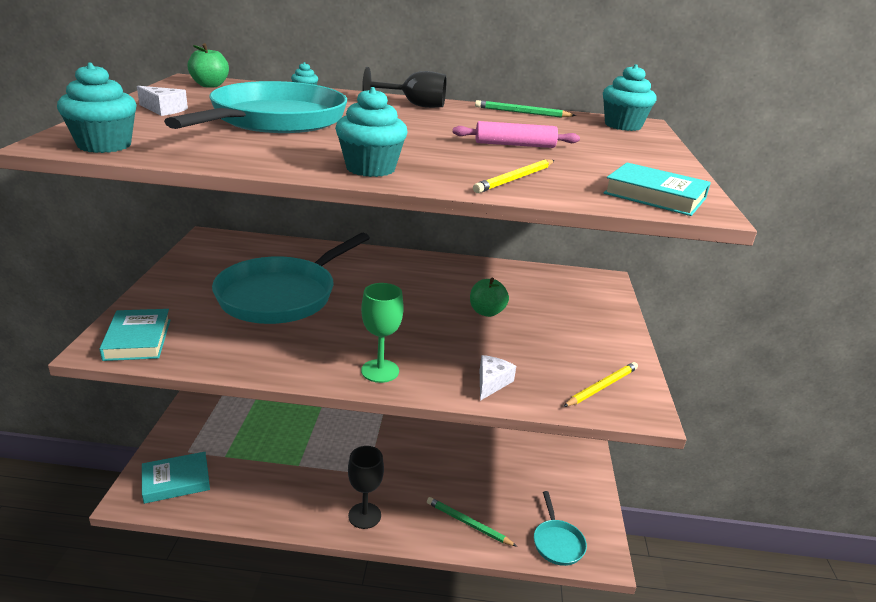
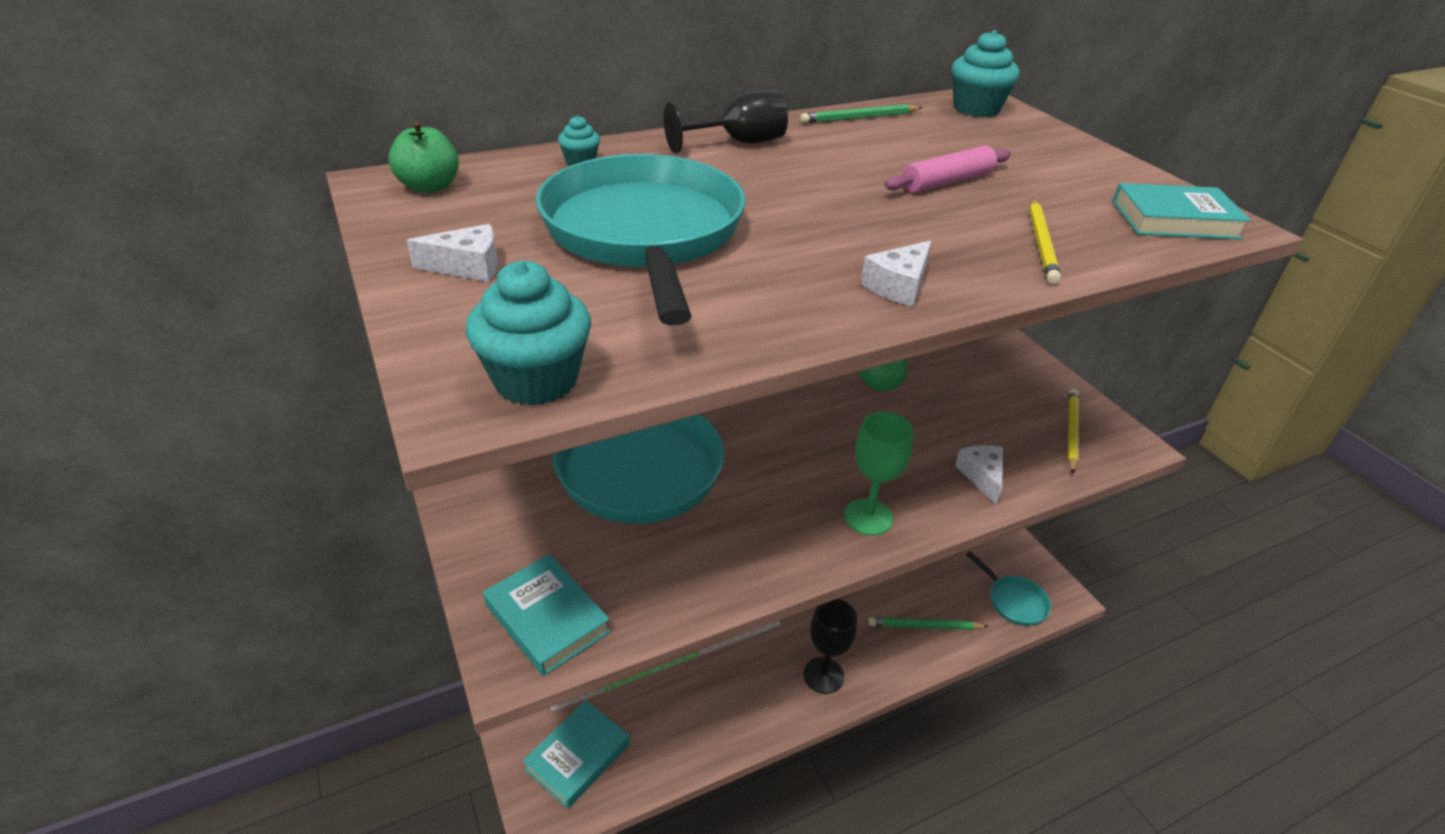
camera: 30 degrees left, 10 degrees up
(370, 168) = (898, 286): turquoise cupcake -> white cheese

